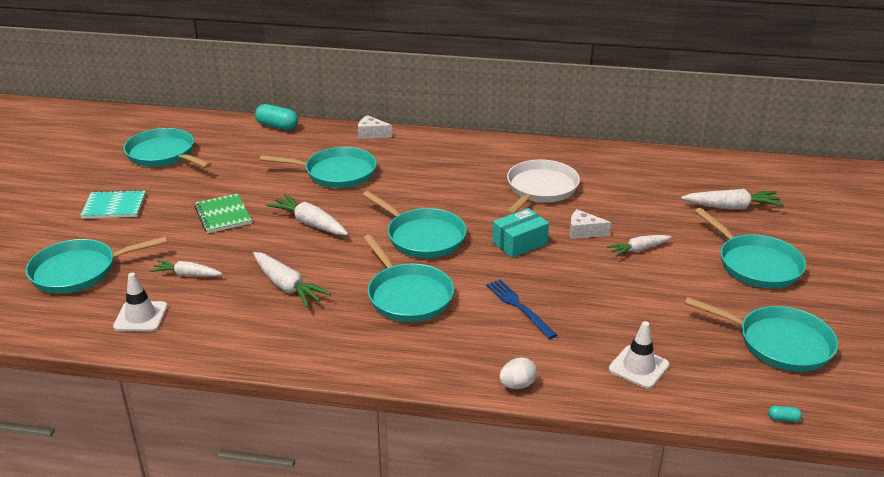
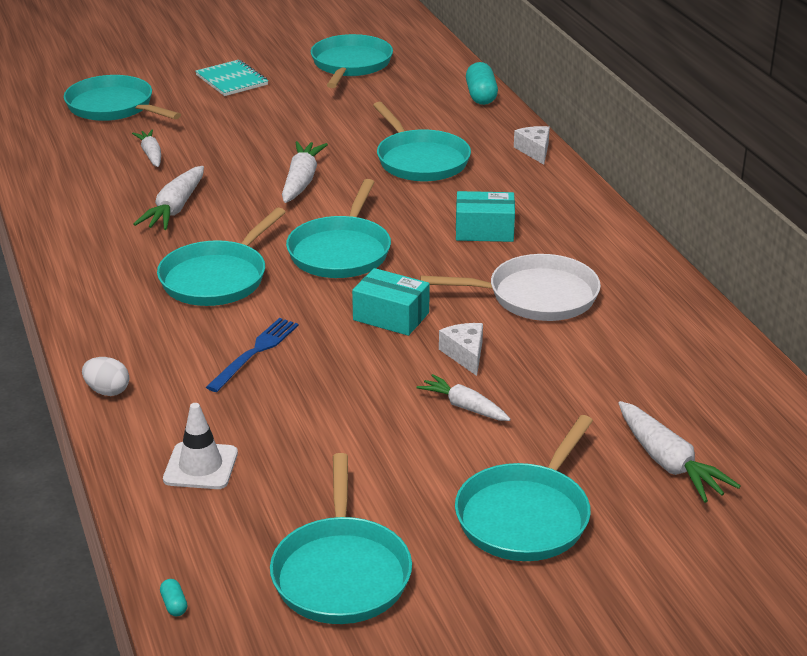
camera: 60 degrees right, 0 degrees up
(141, 317) = (68, 159): white traffic cone -> none
(223, 215) = (270, 133): green notebook -> none
(449, 180) = (484, 230): none -> turquoise box

